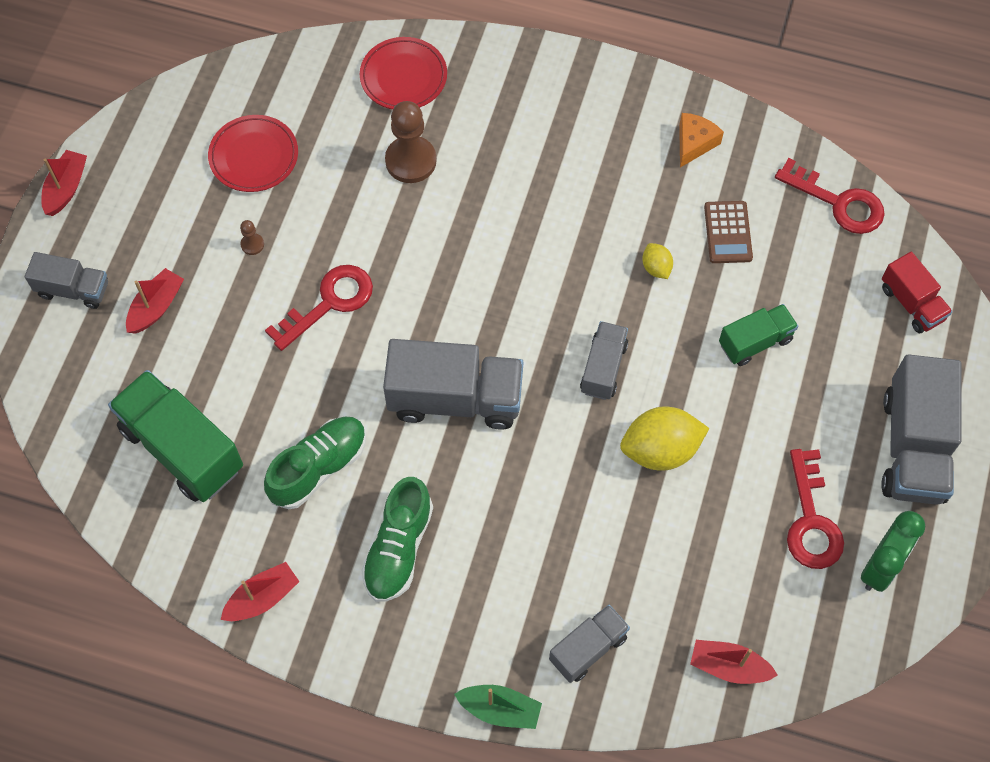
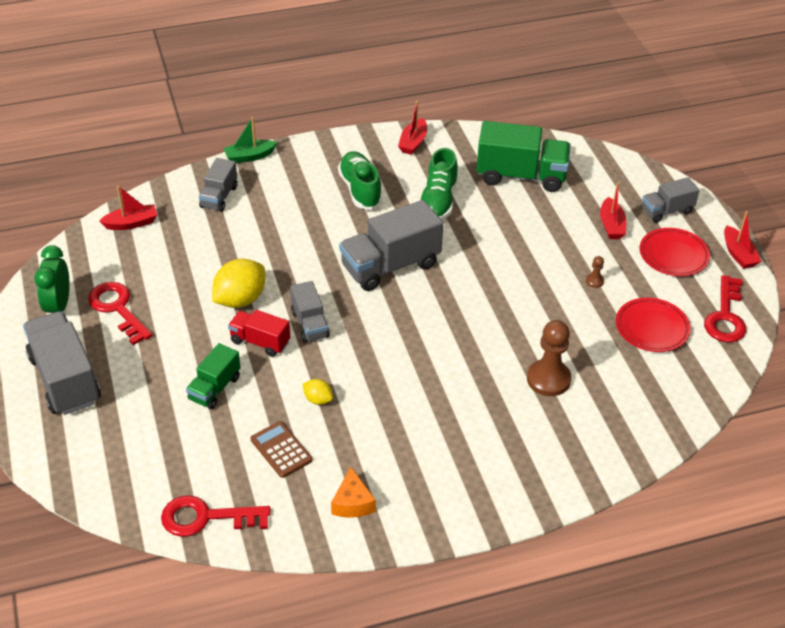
camera: 145 degrees right, 20 degrees down
(329, 302) = (514, 275): red key -> red key (725, 316)
(403, 77) = (612, 432): red plate -> red plate (673, 255)
(912, 303) = (108, 471): red truck -> red truck (260, 342)

